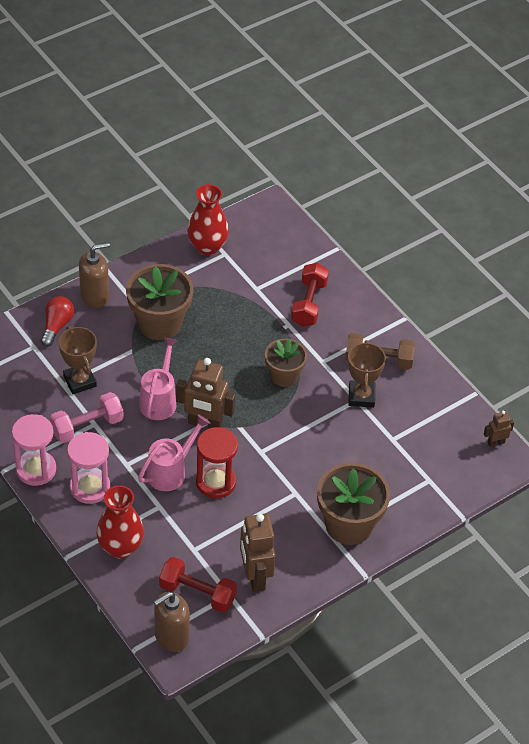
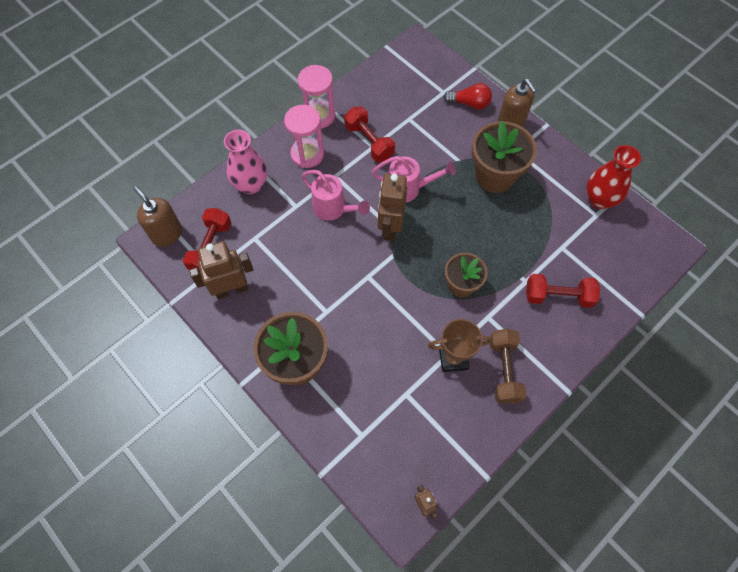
camera: 85 degrees right, 15 degrees up
(80, 381) = (415, 129): brown trophy -> none
(87, 426) = (369, 142): pink dumbbell -> red dumbbell
(120, 547) = (251, 185): red vase -> pink vase
(215, 482) = (327, 245): red hourglass -> none

